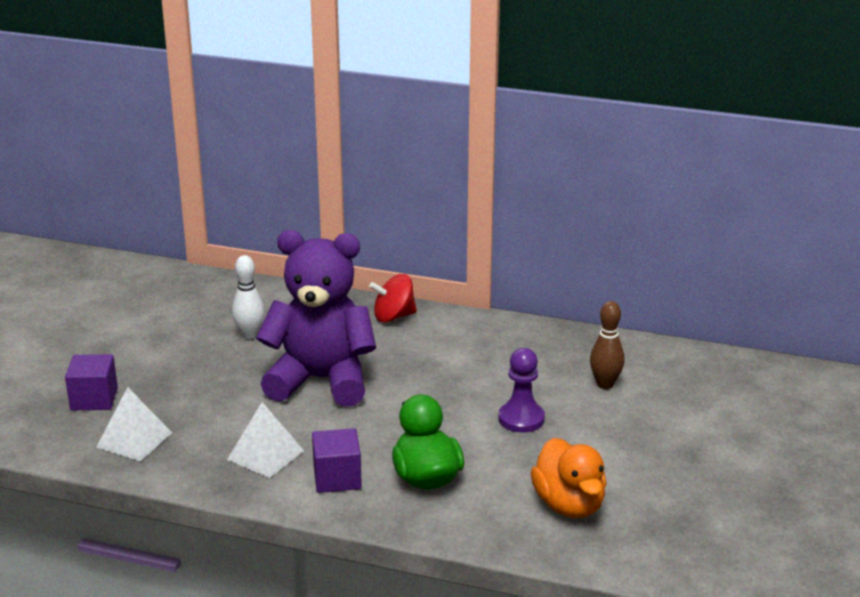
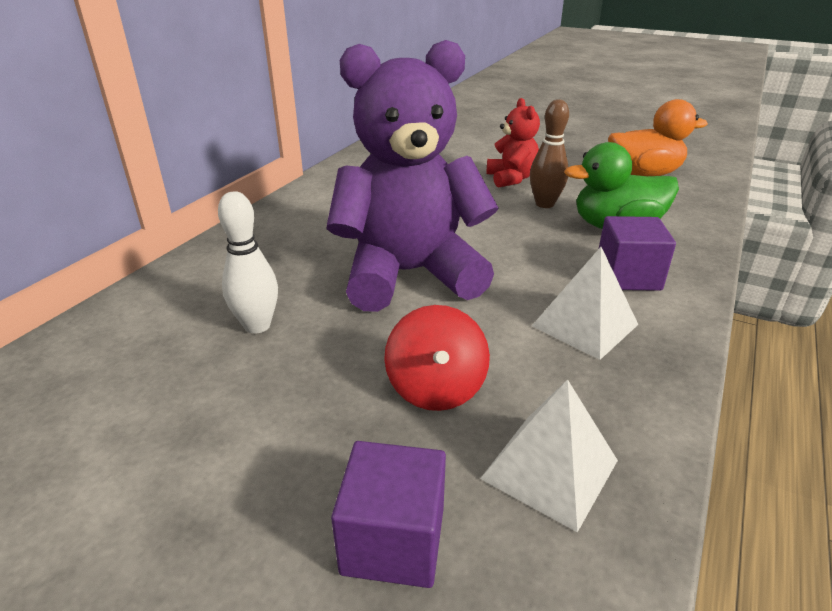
camera: 80 degrees left, 5 degrees up
(321, 380) = (409, 274): purple teddy bear -> purple teddy bear turned 60 degrees clockwise
(393, 316) = (283, 220): red spinning top -> red spinning top (436, 388)
(521, 419) = (511, 179): purple pawn -> red teddy bear
(605, 384) = (461, 145): brown bowling pin -> brown bowling pin (544, 204)

